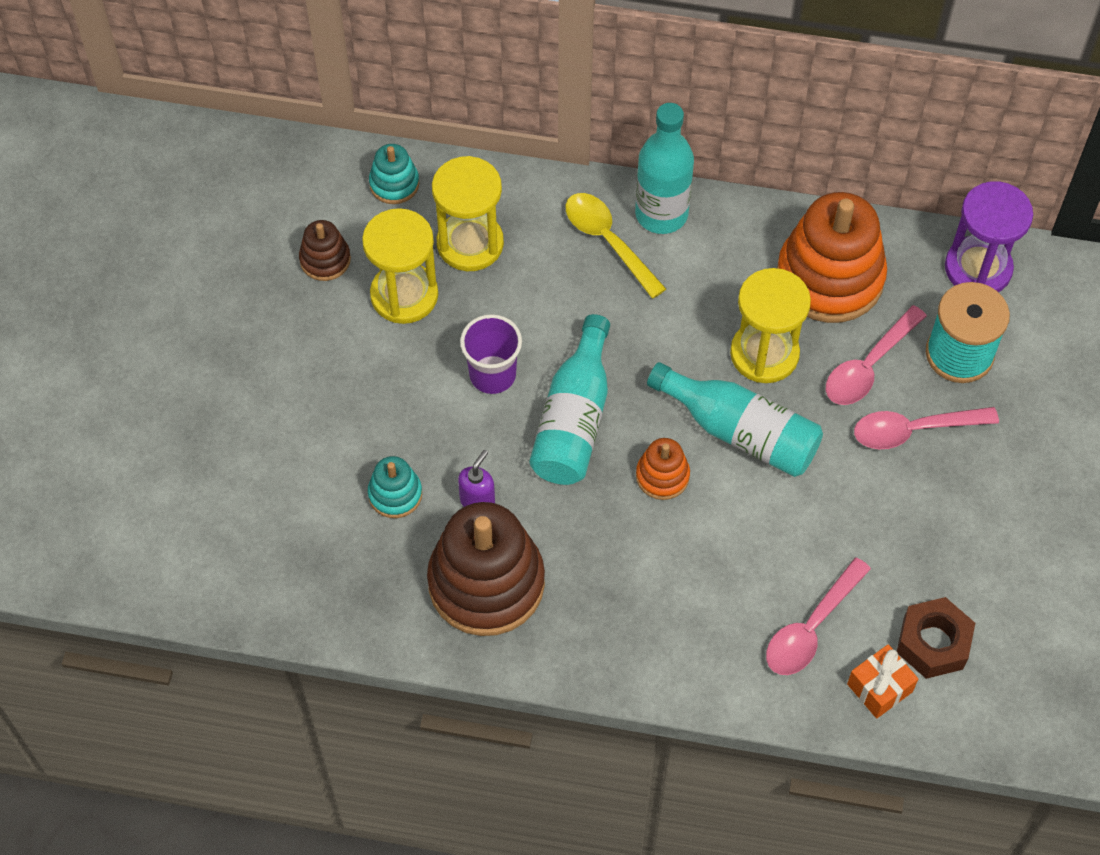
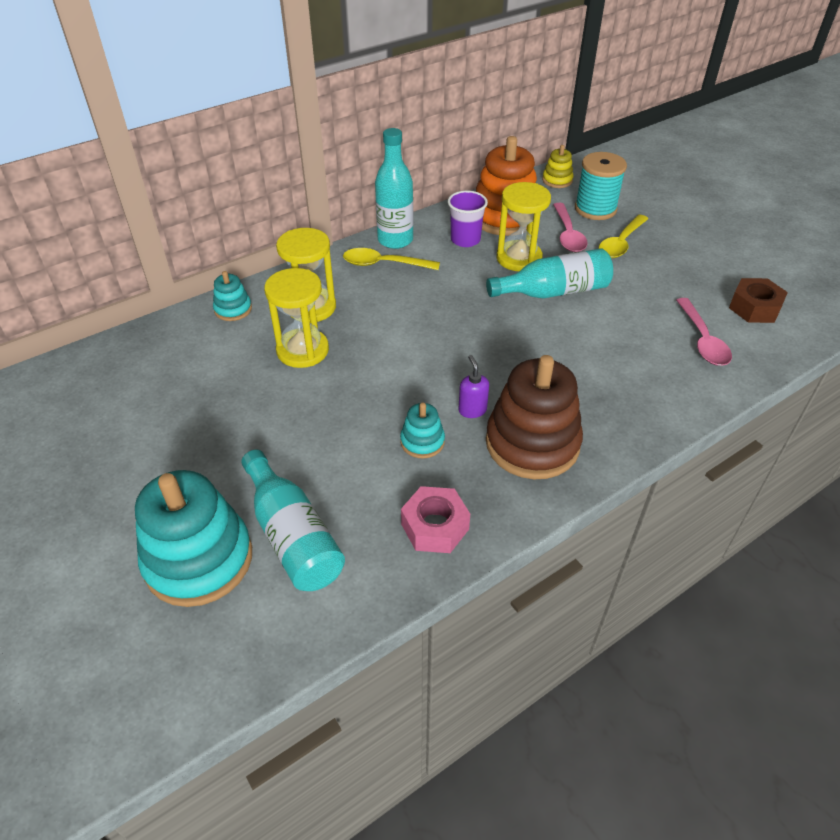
camera: 45 degrees left, 15 degrees down
(114, 449) = (199, 559): none -> turquoise stacking toy
(311, 584) = (435, 526): none -> pink nut
(325, 260) = (232, 365): brown stacking toy -> none
(492, 375) = (400, 351): purple cup -> purple cup (465, 240)
(574, 419) = (470, 340): turquoise bottle -> turquoise bottle (293, 536)
(662, 476) = (546, 332): orange stacking toy -> none
(879, 688) = (765, 340): orange gift -> none
(913, 430) = (621, 243): pink spoon -> yellow spoon
(978, 268) = (557, 180): purple hourglass -> yellow stacking toy

